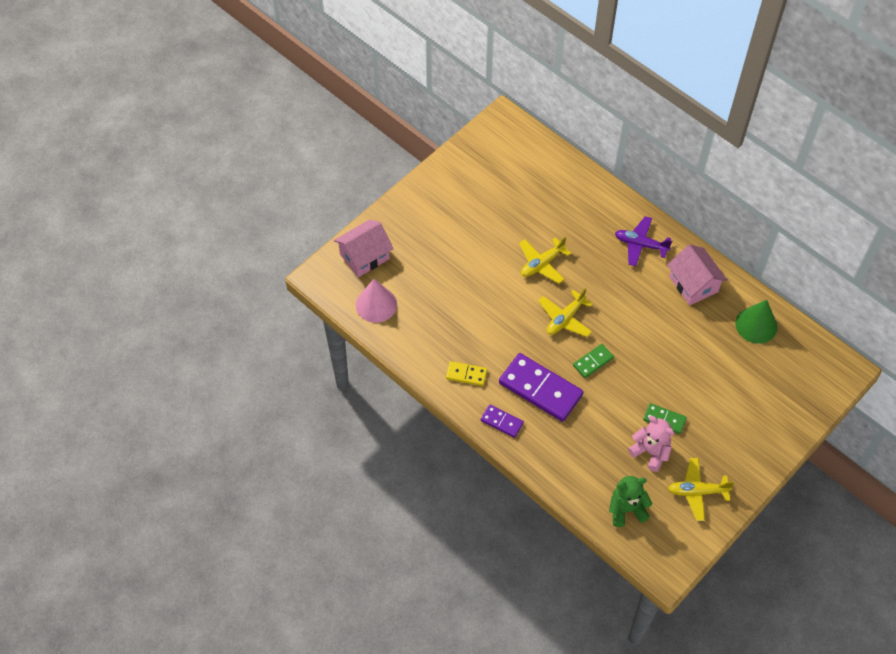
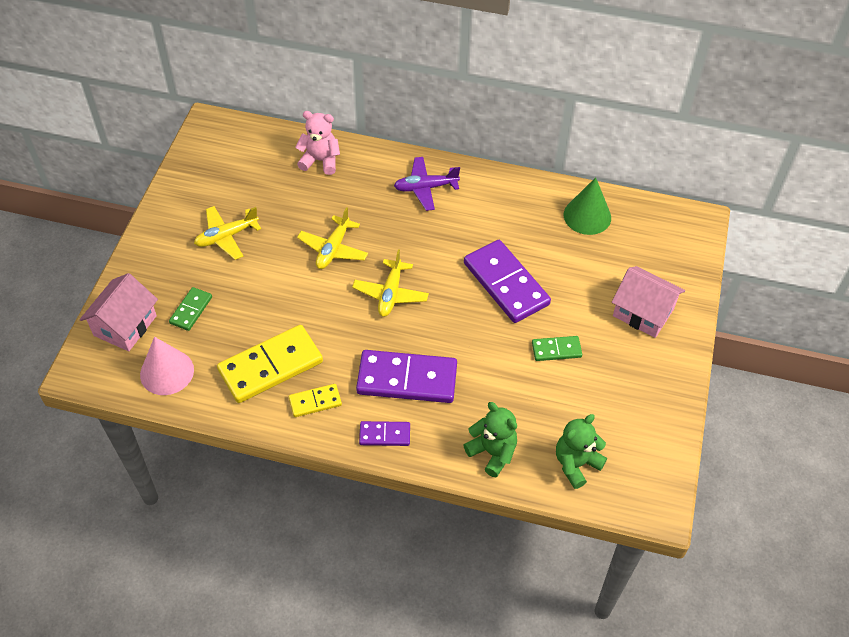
camera: 30 degrees left, 5 degrees down
(449, 333) = (270, 366): none -> yellow domino
(571, 471) = (492, 452): none -> green teddy bear
(593, 362) = (446, 325): green domino -> green domino (191, 310)
(650, 452) = (563, 390): pink teddy bear -> pink teddy bear (320, 161)
(657, 350) = (506, 284): none -> purple domino
(693, 284) = (501, 203): pink house -> pink house (643, 312)
(697, 491) = (636, 408): yellow plane -> yellow plane (226, 236)

